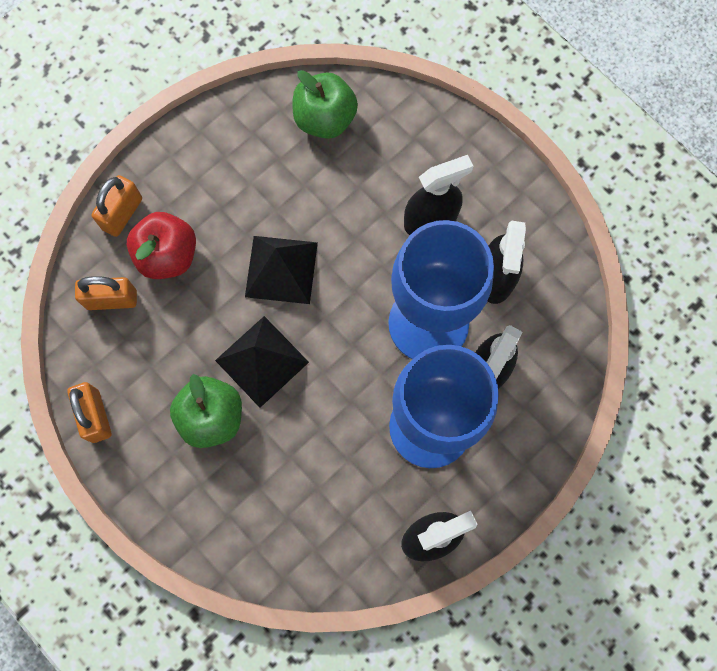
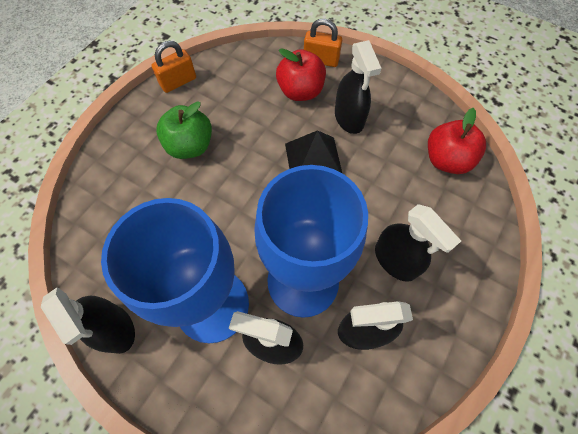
camera: 75 degrees right, 10 degrees down
(111, 299) = (259, 70): orange padlock -> none
(230, 208) = (349, 118): none -> black spray bottle
(262, 361) = (239, 166): black pyramid -> none
(325, 119) = (446, 160): green apple -> red apple

